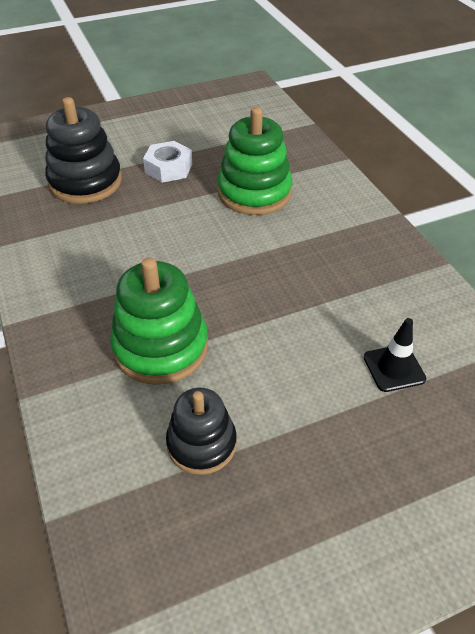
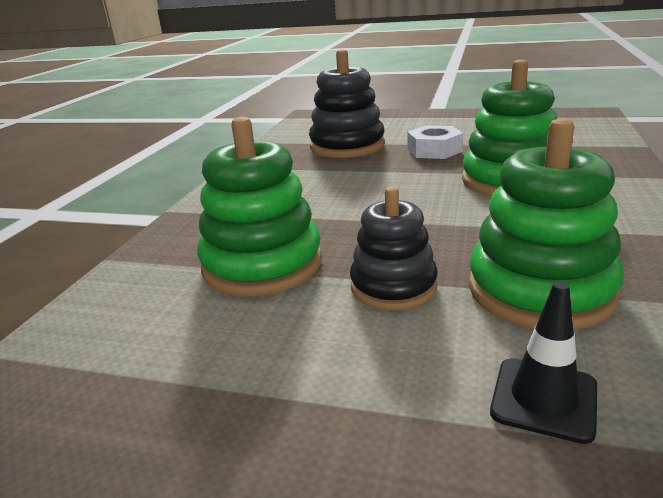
camera: 40 degrees right, 20 degrees down
(201, 443) = (189, 361): black stacking toy -> black stacking toy (393, 286)
(344, 294) = (540, 290): none -> green stacking toy

